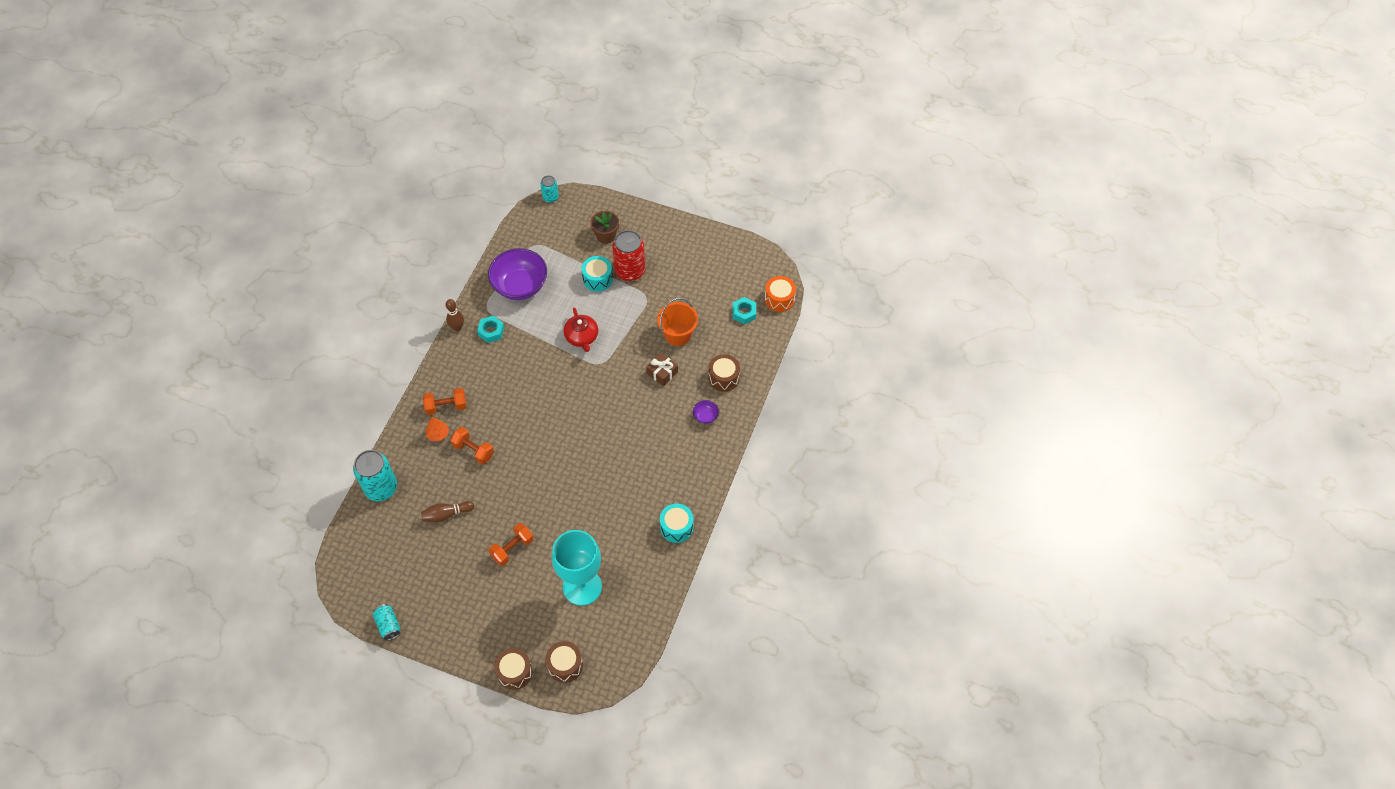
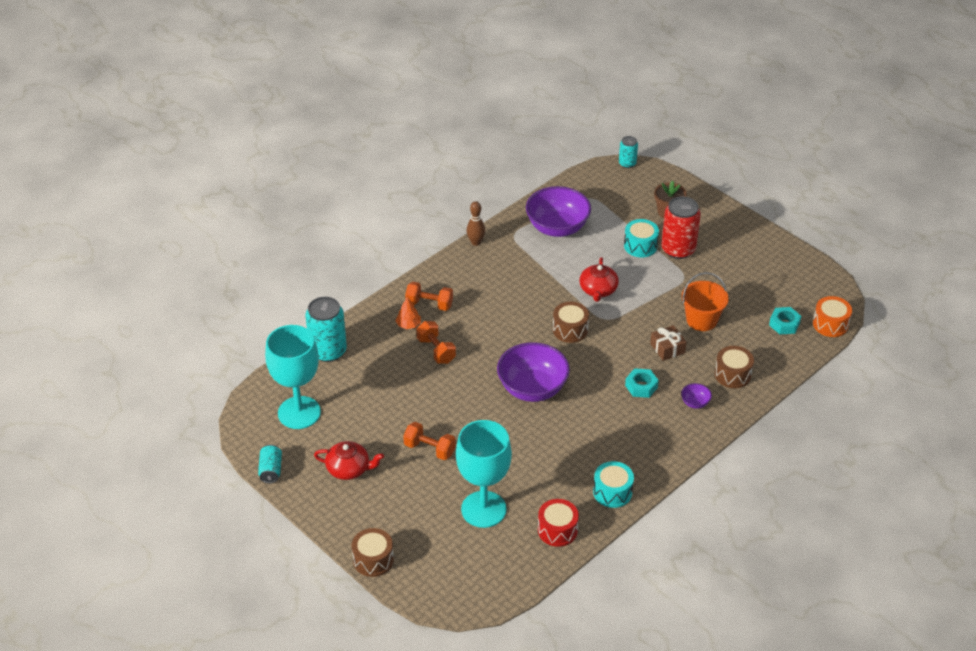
camera: 25 degrees right, 15 degrees down
(385, 559) = (299, 413): none -> turquoise goblet
(446, 514) = (379, 396): brown bowling pin -> none
(454, 595) = (349, 469): none -> red teapot
(491, 331) = (508, 256): turquoise nut -> turquoise nut (641, 386)
(512, 548) = (429, 449): orange dumbbell -> orange dumbbell turned 45 degrees clockwise
(565, 665) = (428, 574): brown drum -> brown drum (570, 330)
(570, 455) = (532, 388): none -> purple bowl
(649, 581) = (557, 530): none -> red drum

